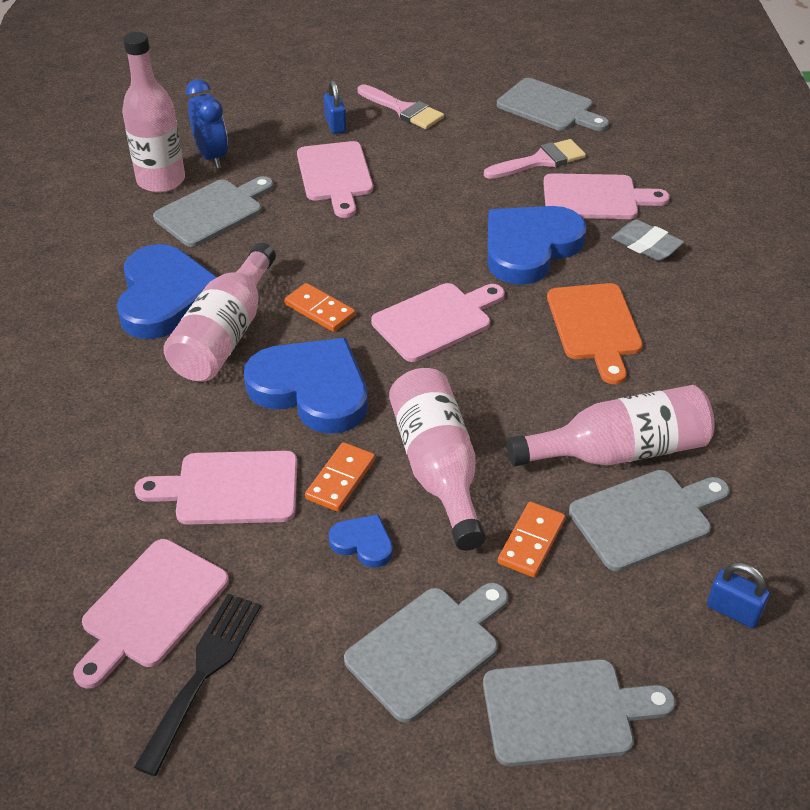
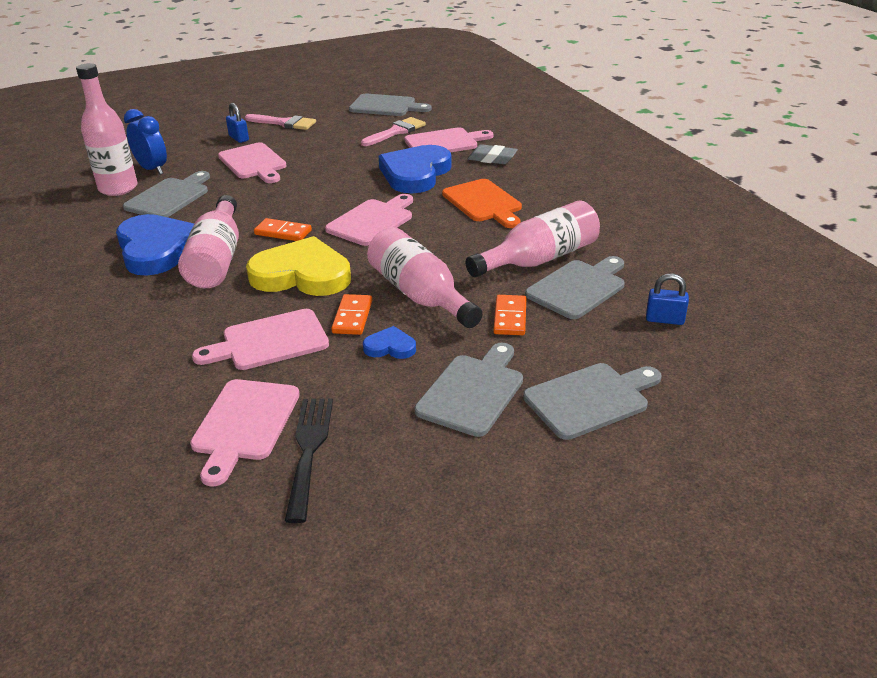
camera: 20 degrees left, 10 degrees down
(312, 389) = (302, 275): blue heart -> yellow heart

